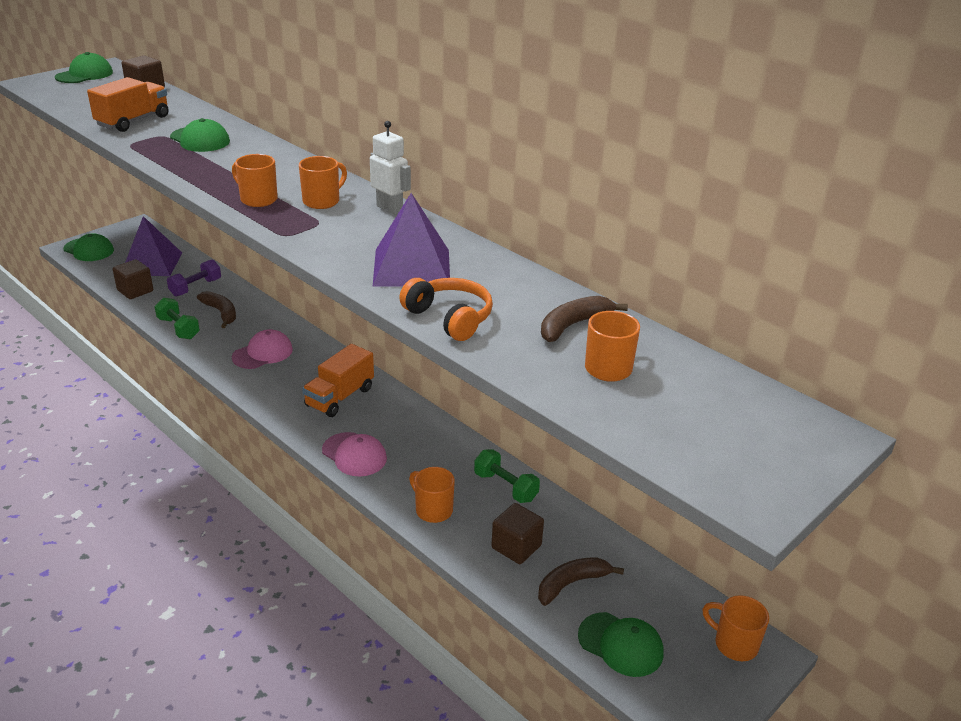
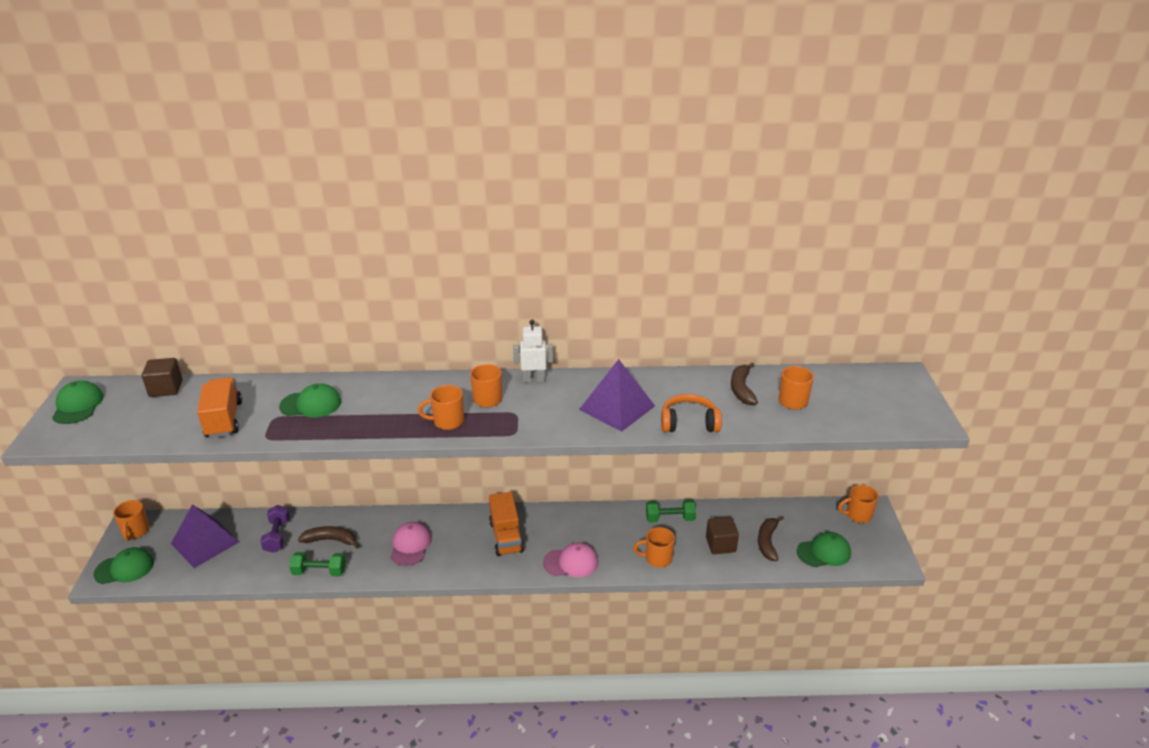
camera: 45 degrees left, 0 degrees up
(130, 232) = (136, 531): none -> orange mug
(135, 291) = (231, 570): brown cube -> none

